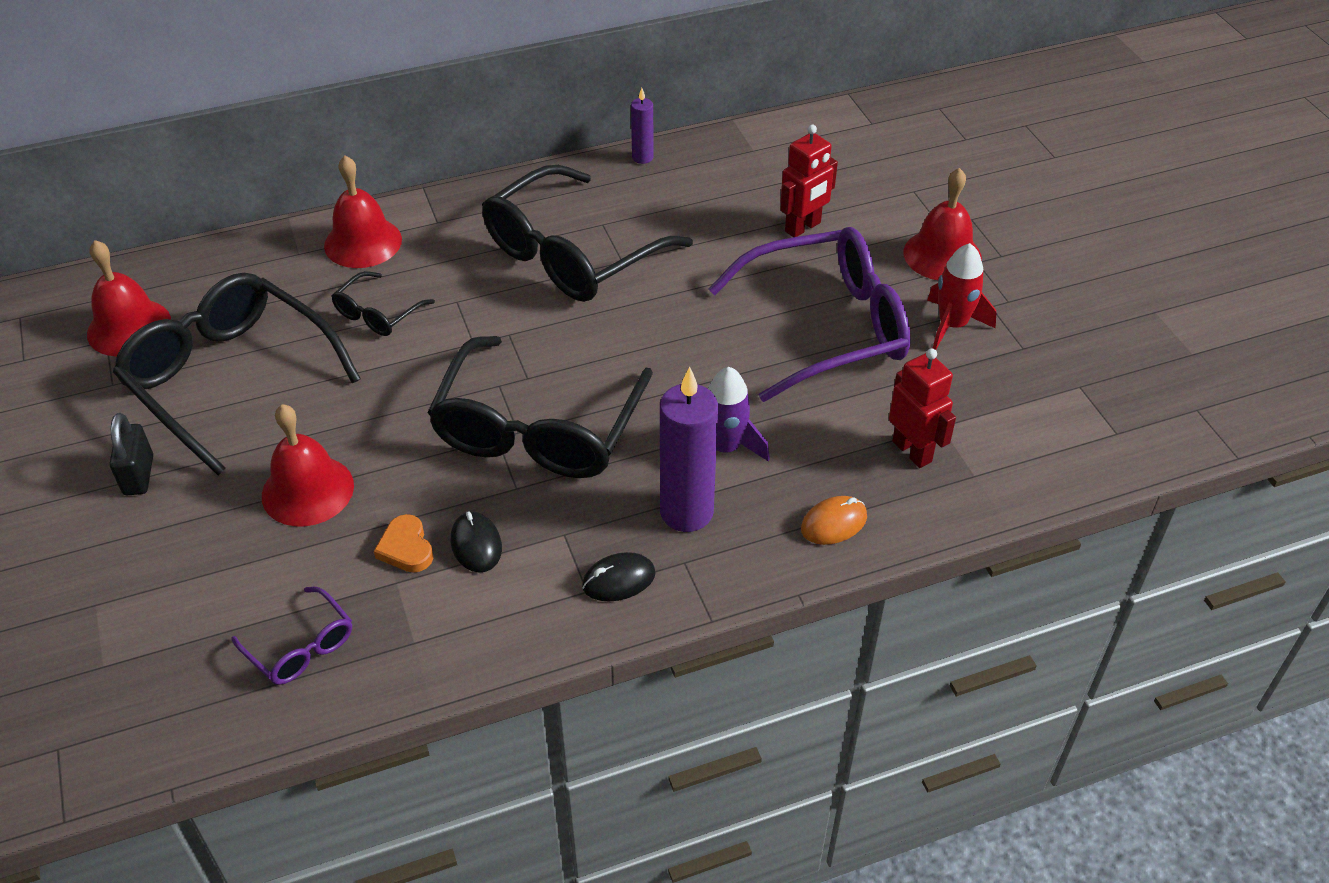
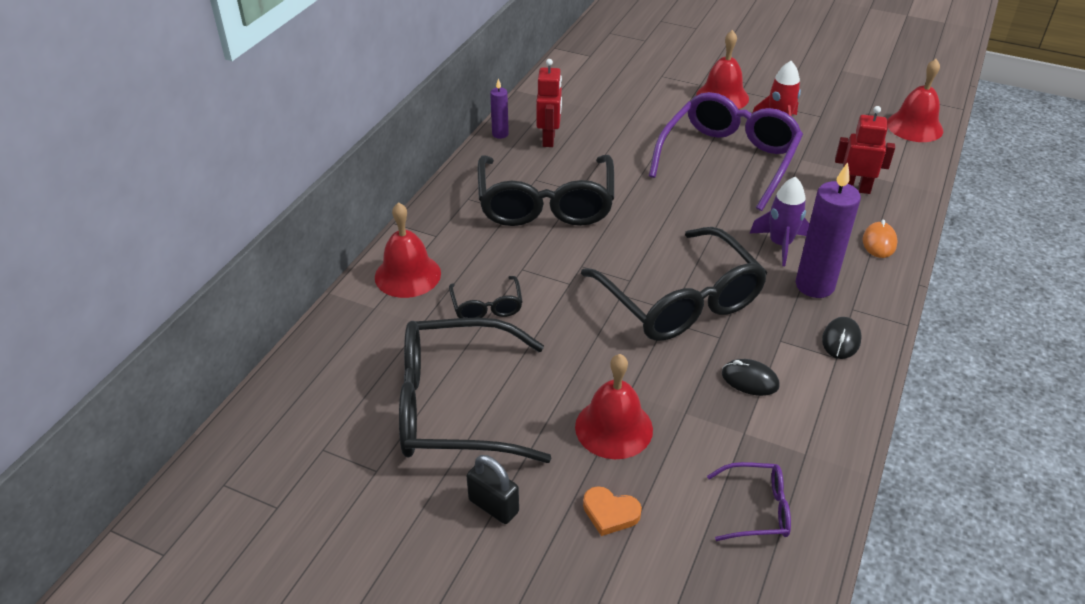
camera: 45 degrees left, 5 degrees down
(129, 327) = (327, 429): red bell -> red bell (914, 126)
(406, 548) = (719, 411): orange heart -> orange heart (610, 513)
(803, 227) = (640, 121): red robot -> red robot (549, 139)

